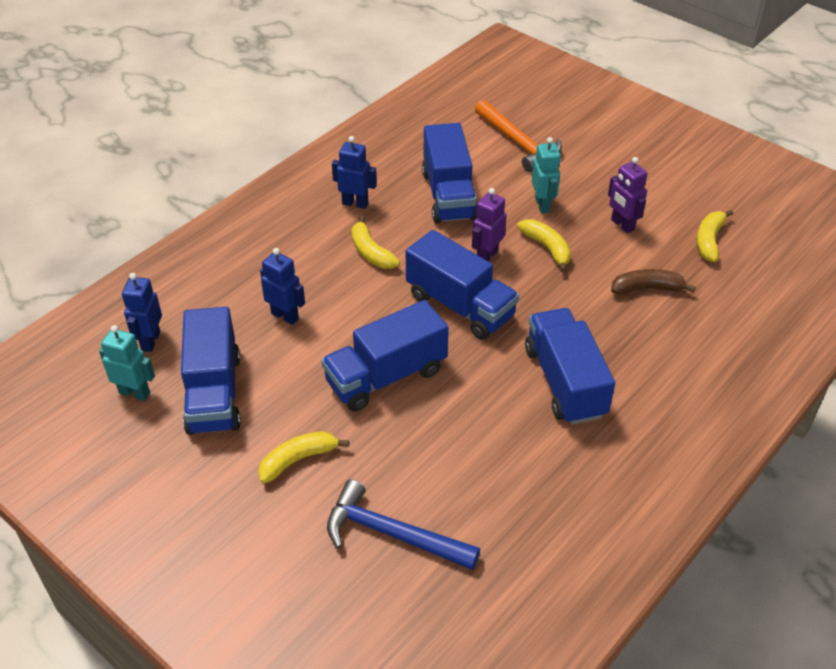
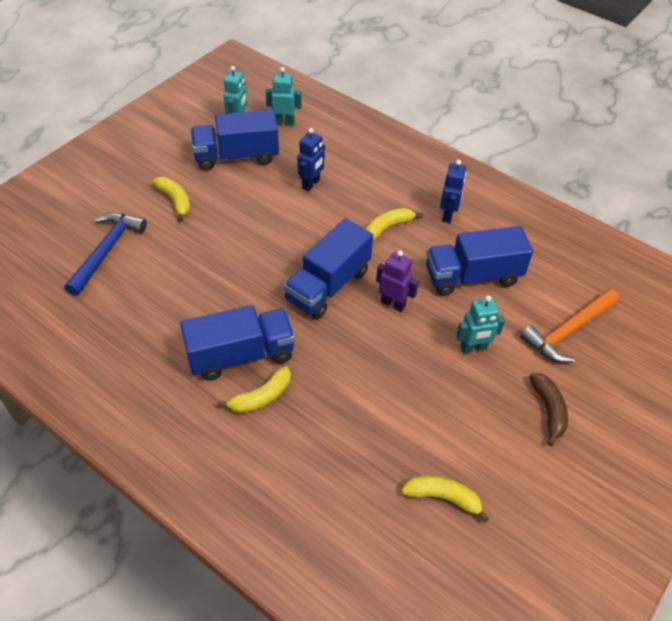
camera: 85 degrees right, 5 degrees up
(150, 341) = (284, 122): blue robot -> turquoise robot
(386, 376) = (250, 242): blue truck -> none
(547, 248) = (410, 349): yellow banana -> yellow banana (261, 397)
(622, 225) = (455, 415): purple robot -> none
(647, 288) = (362, 429): brown banana -> brown banana (548, 410)

